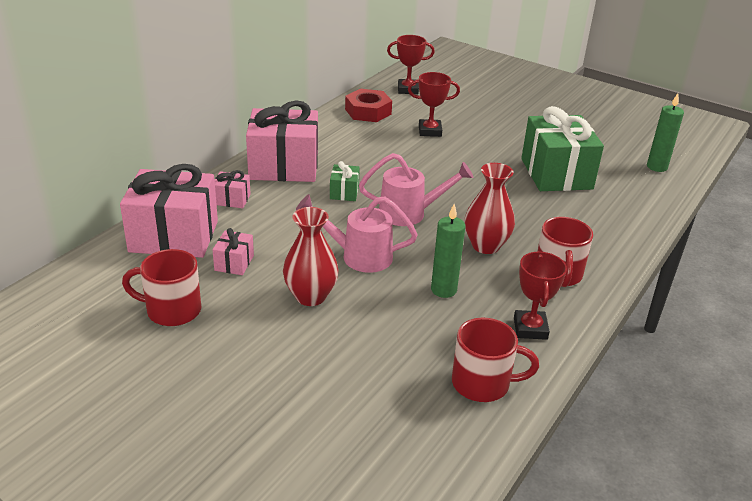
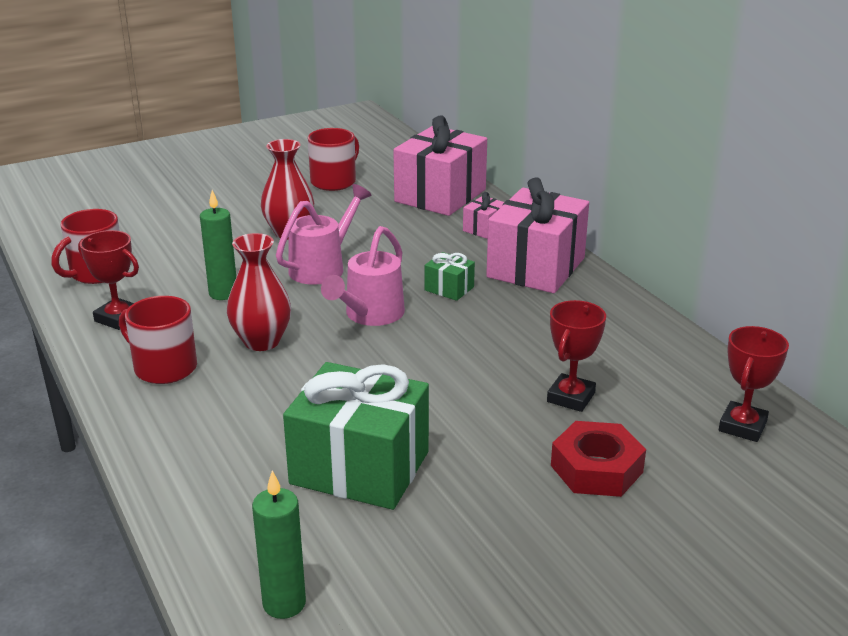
camera: 120 degrees right, 5 degrees down
(234, 263) = (373, 212): pink gift -> none
(368, 111) = (666, 363): red nut -> red nut (596, 469)

